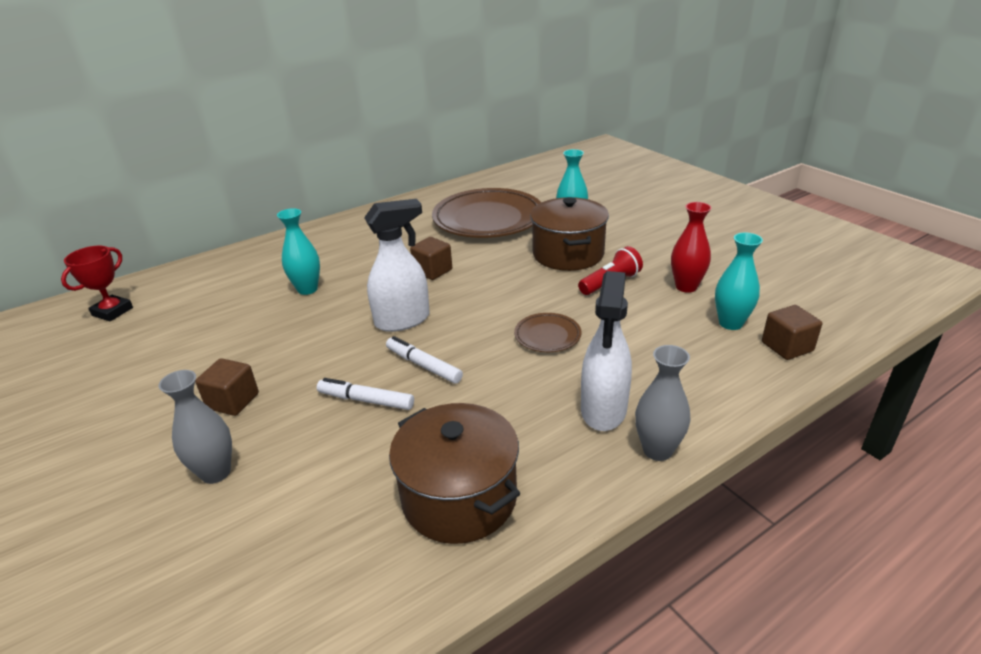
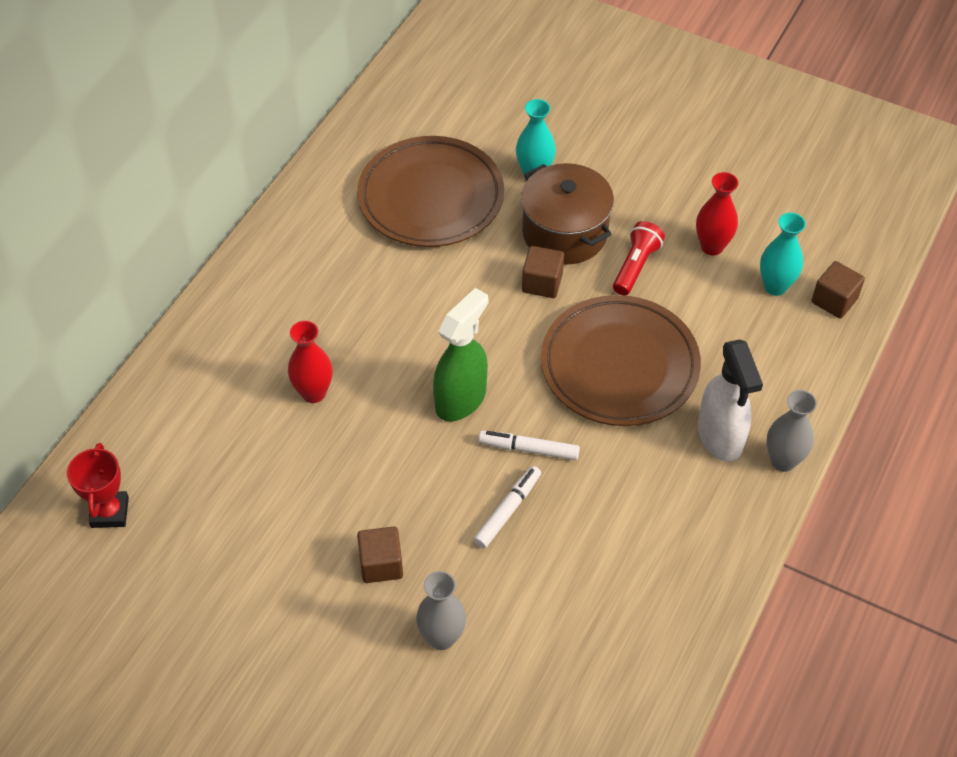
camera: 30 degrees left, 20 degrees up
(307, 289) = (313, 393): turquoise vase -> red vase
(366, 400) = (508, 510): white marker -> white marker turned 135 degrees clockwise
(403, 320) = (461, 399): white spray bottle -> green spray bottle
(432, 271) = (434, 312): brown cube -> brown cube (542, 283)
(459, 497) = (661, 569): brown pot -> none
(547, 336) = (619, 366): brown plate -> brown plate, size x2.25

